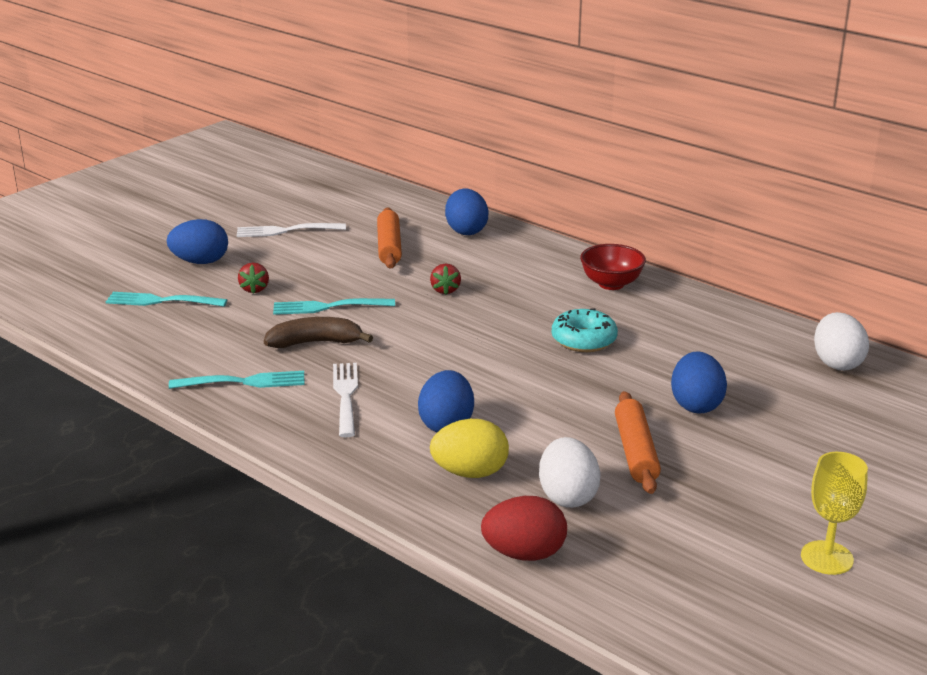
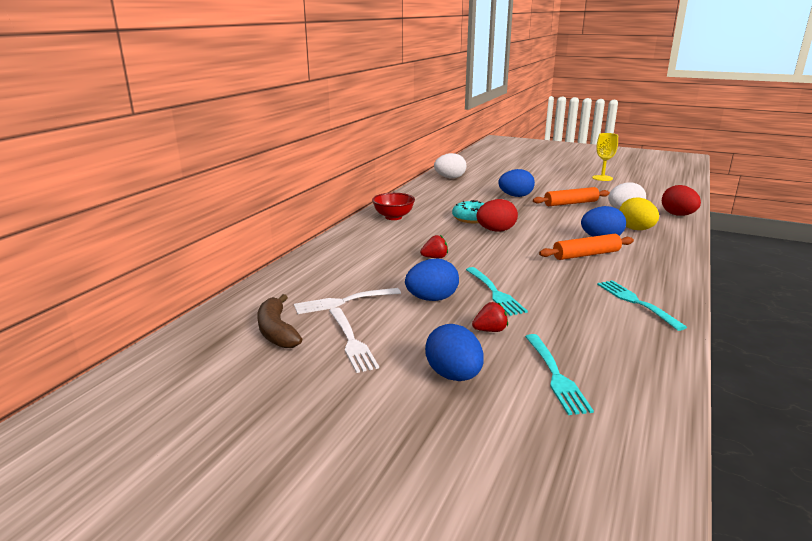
camera: 105 degrees left, 5 degrees down
(315, 342) = (553, 288): brown banana -> brown banana (276, 331)
(346, 396) = (608, 267): white fork -> white fork (344, 301)
(389, 246) = (368, 286): orange rolling pin -> orange rolling pin (586, 255)
(466, 231) = (324, 262): blue egg -> blue egg (432, 299)
(521, 348) = (496, 230): none -> red egg

